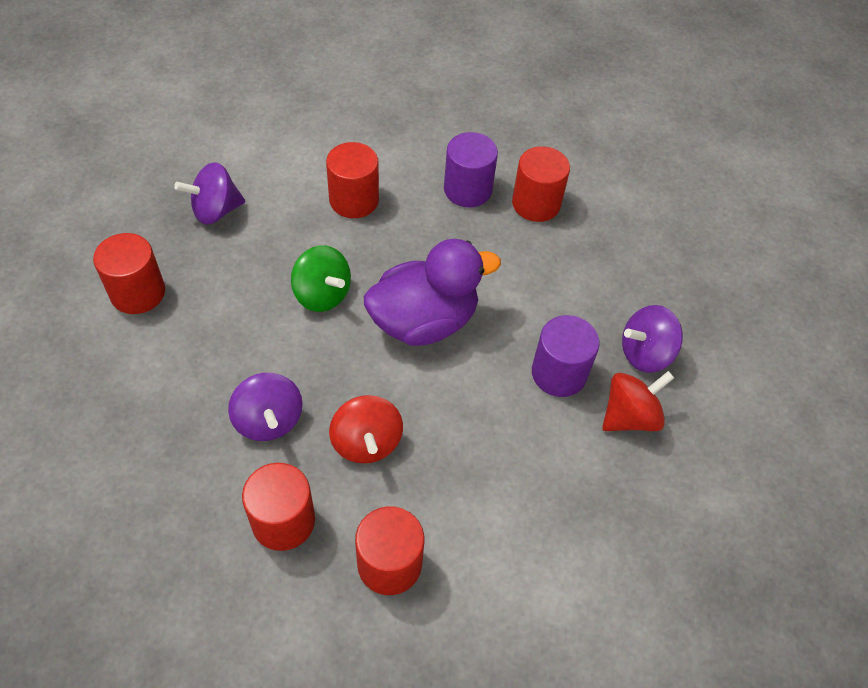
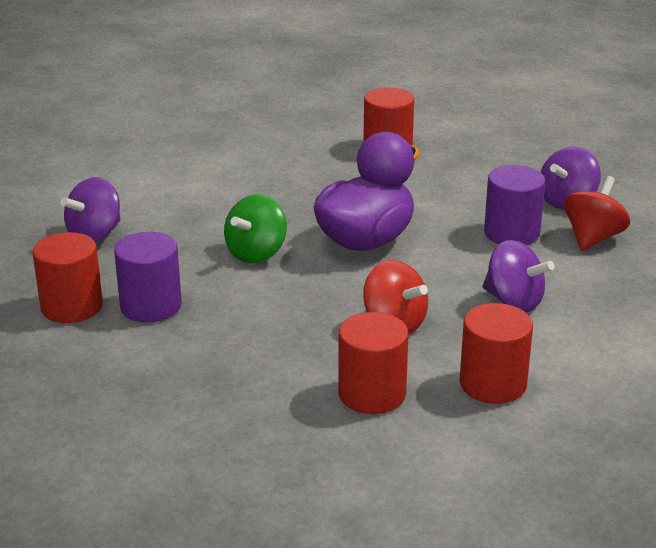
camera: 25 degrees left, 25 degrees down
(269, 420) = (290, 341): purple spinning top -> purple spinning top (514, 302)
(322, 294) = (256, 253): green spinning top -> green spinning top turned 105 degrees clockwise
(354, 200) = (223, 191): red cylinder -> none
(467, 190) = (320, 157): purple cylinder -> purple cylinder (151, 306)

